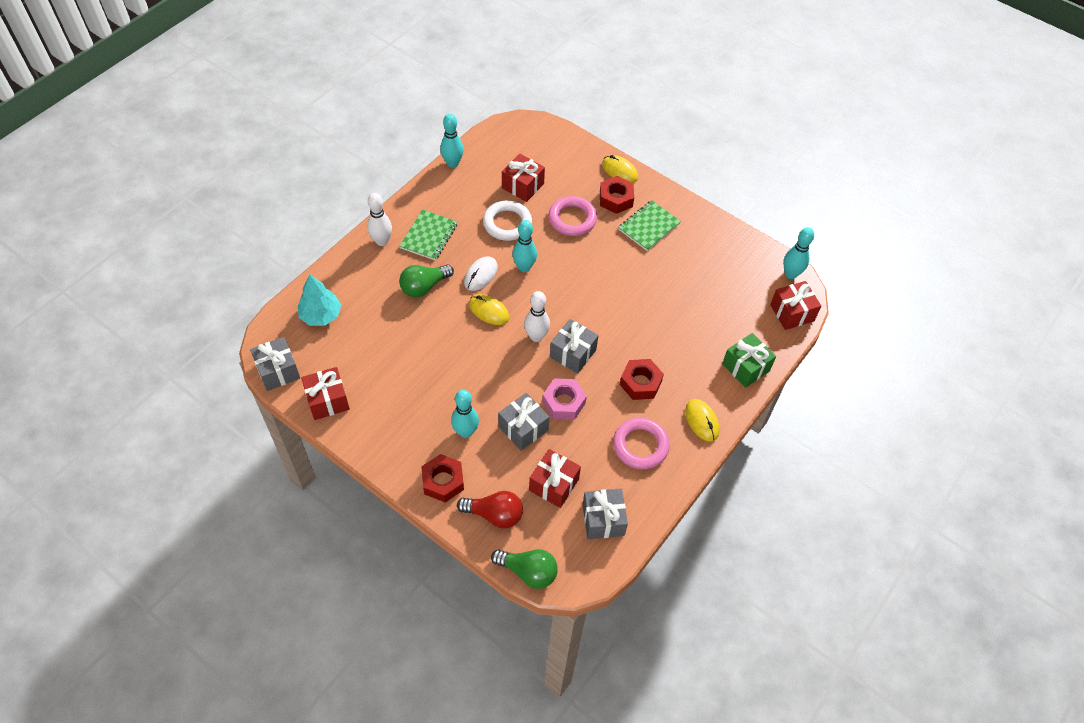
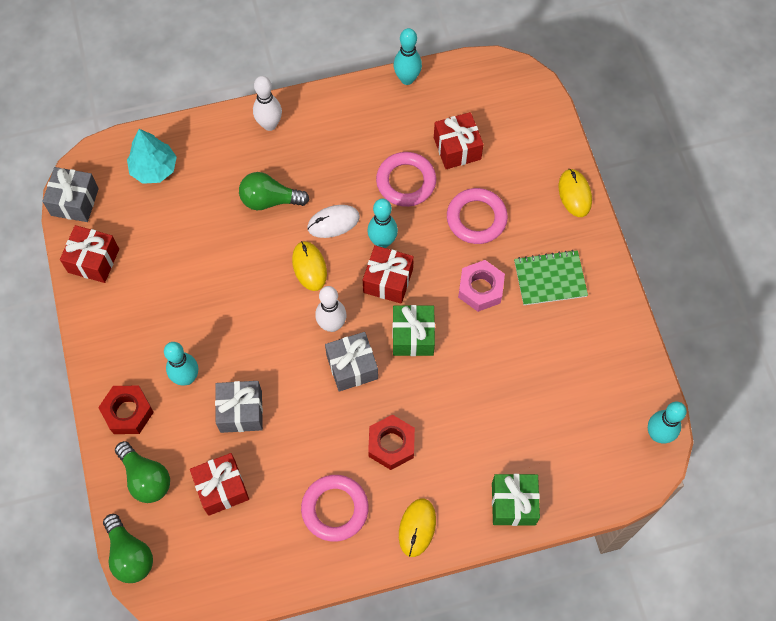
camera: 40 degrees right, 10 degrees up
(429, 236) = (318, 147): green notebook -> none
(494, 514) = (146, 478): red light bulb -> green light bulb
(507, 223) = (406, 182): white ring -> pink ring
(564, 402) = (300, 412): pink nut -> pink nut (480, 289)
(595, 311) = (413, 336): none -> green gift
(603, 519) = (237, 556): grey gift -> none
(616, 199) = (542, 224): red nut -> none
(792, 313) = (618, 479): red gift -> red gift (388, 281)

